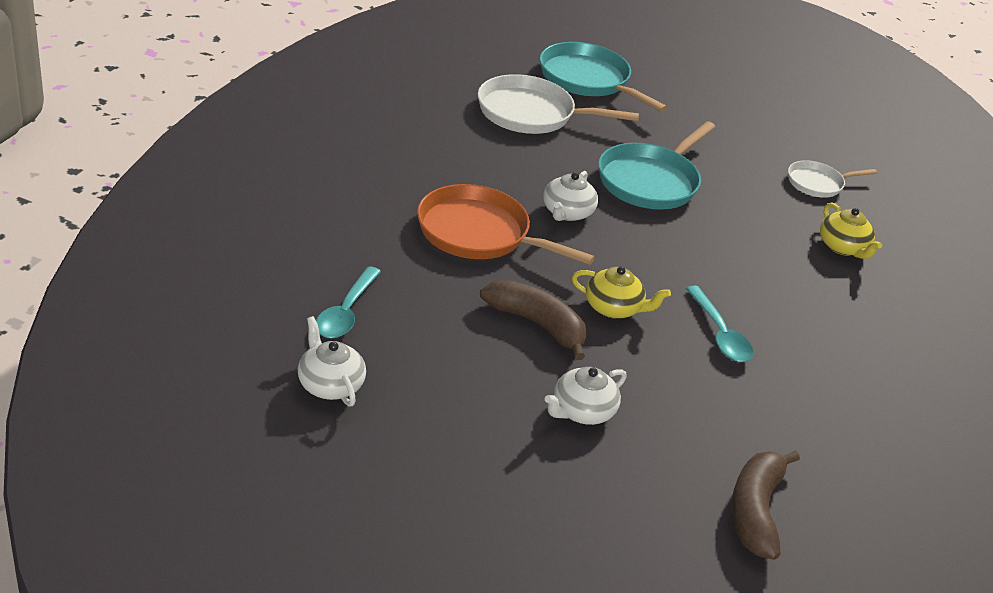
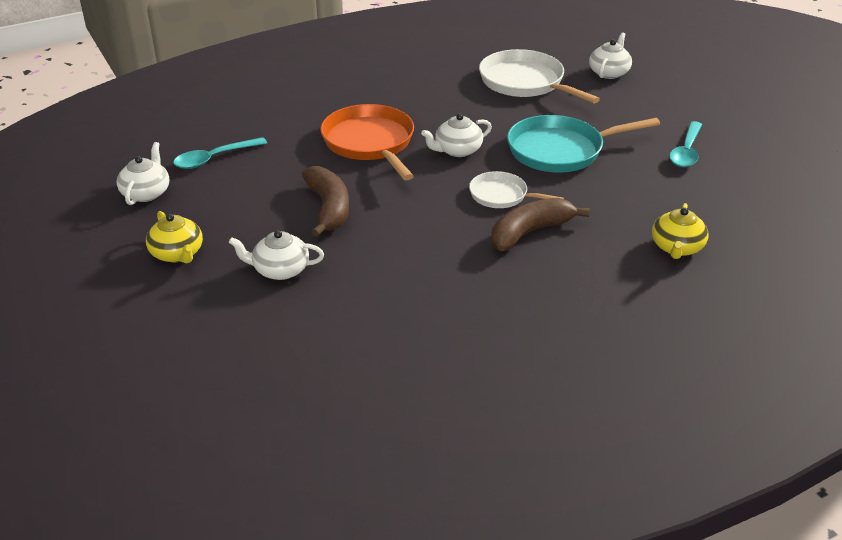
camera: 45 degrees right, 0 degrees up
(588, 80) = (609, 72): turquoise pan -> white teapot
(614, 308) = (401, 219): yellow teapot -> yellow teapot (177, 254)
(719, 334) = (462, 265): turquoise spoon -> turquoise spoon (686, 151)
(755, 511) = (311, 384): brown banana -> brown banana (529, 232)
(817, 183) = (725, 196): white pan -> white pan (502, 195)

